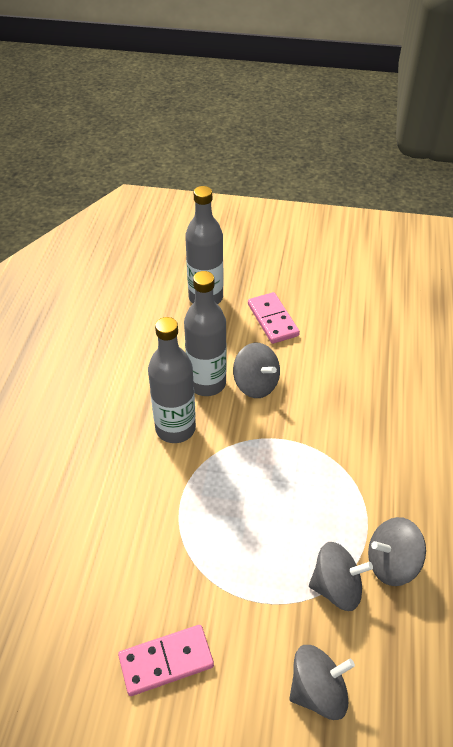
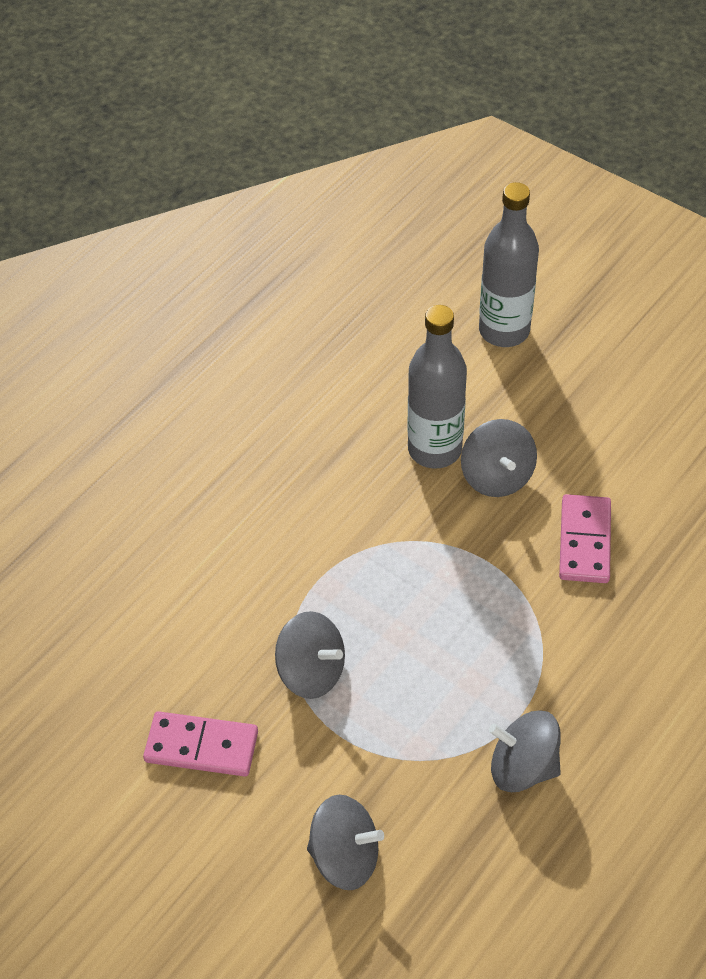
camera: 30 degrees right, 5 degrees up
(175, 428) = (361, 491): grey bottle -> none
(273, 320) = (575, 397): pink domino -> pink domino (585, 541)
(336, 587) = (438, 761): grey spinning top -> grey spinning top (311, 671)

